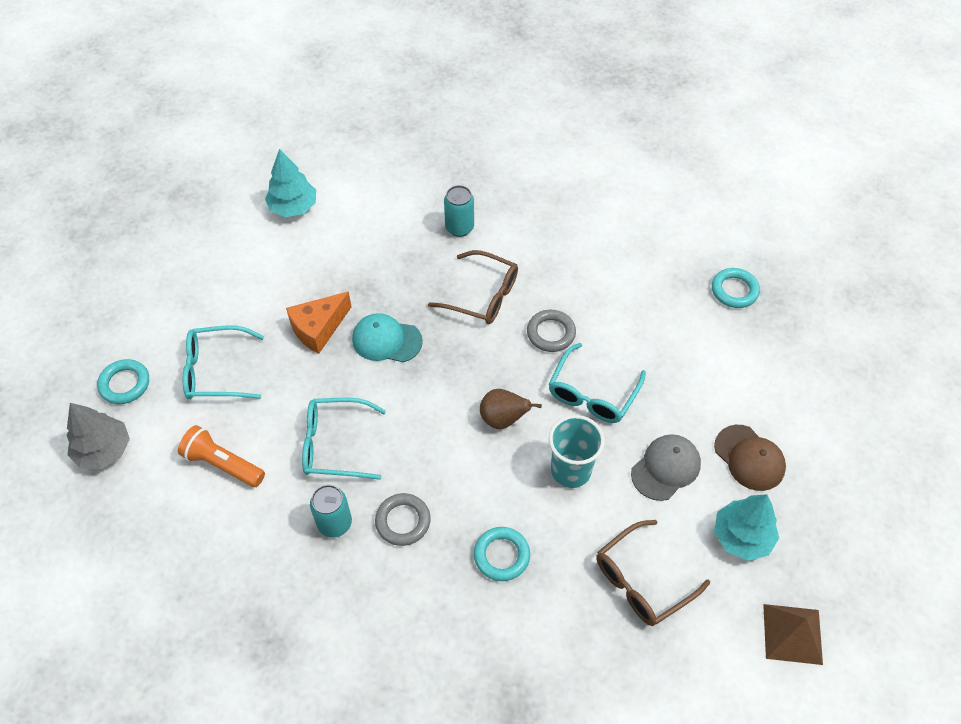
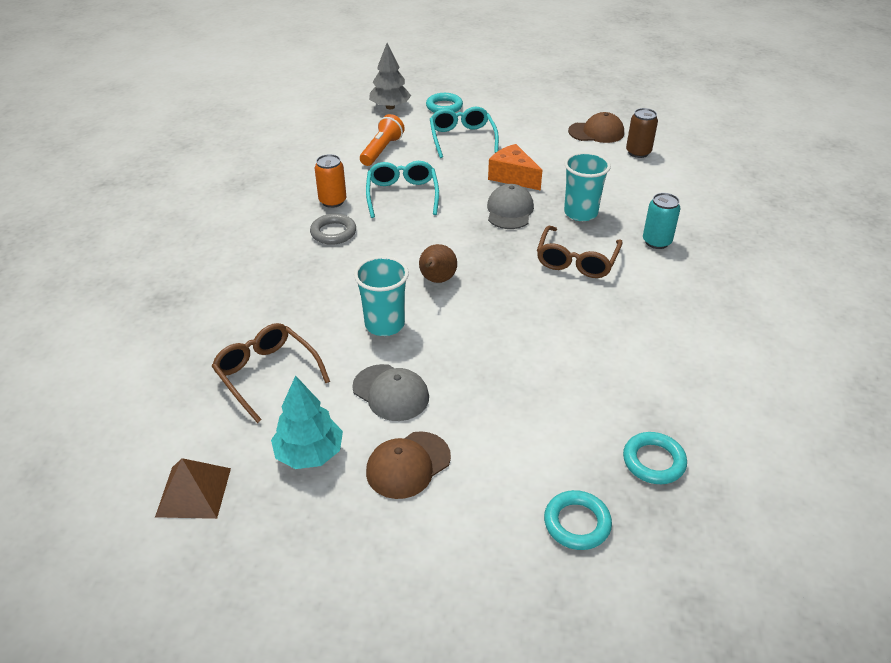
camera: 85 degrees right, 15 degrees down
(239, 235) = (596, 132): none -> brown cap
(293, 207) = (638, 152): turquoise tree -> brown can
(334, 523) = (332, 201): turquoise can -> orange can
(386, 340) = (509, 210): turquoise cap -> grey cap
(401, 278) = (580, 213): none -> turquoise cup
(501, 555) = (299, 286): turquoise ring -> turquoise ring (577, 523)
(551, 333) = (543, 307): grey ring -> none
(592, 394) = (474, 337): turquoise glasses -> none

